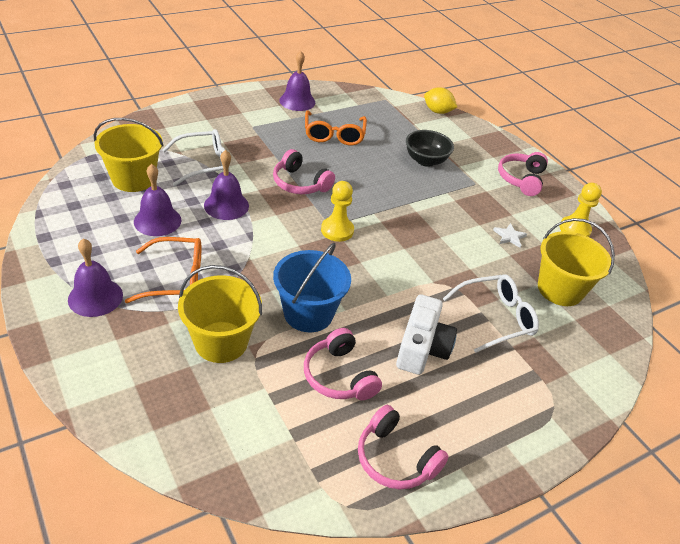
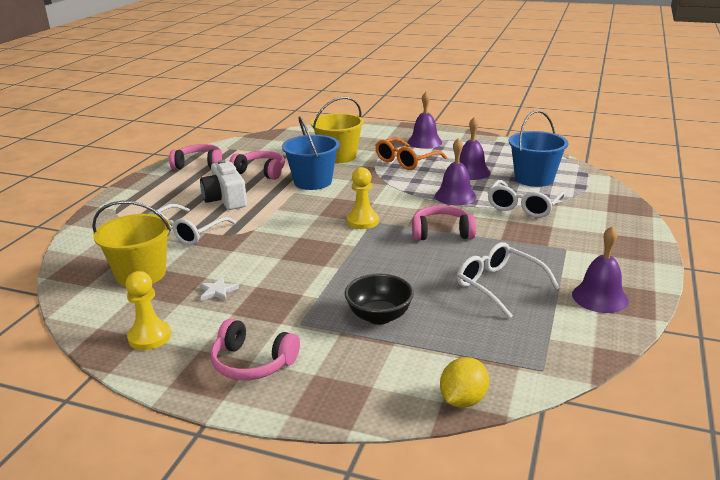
camera: 145 degrees right, 15 degrees down
(133, 179) = (534, 178): yellow bucket -> blue bucket
(334, 135) = (498, 286): orange glasses -> white glasses
(437, 111) = (463, 400): yellow lemon -> yellow lemon turned 45 degrees counterclockwise
(521, 179) = (252, 363): pink headphones -> pink headphones turned 135 degrees clockwise

